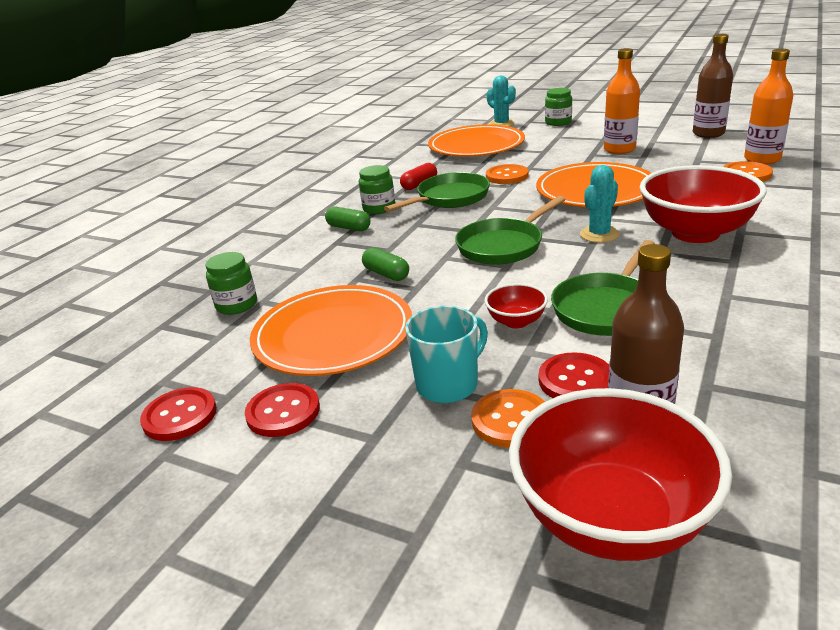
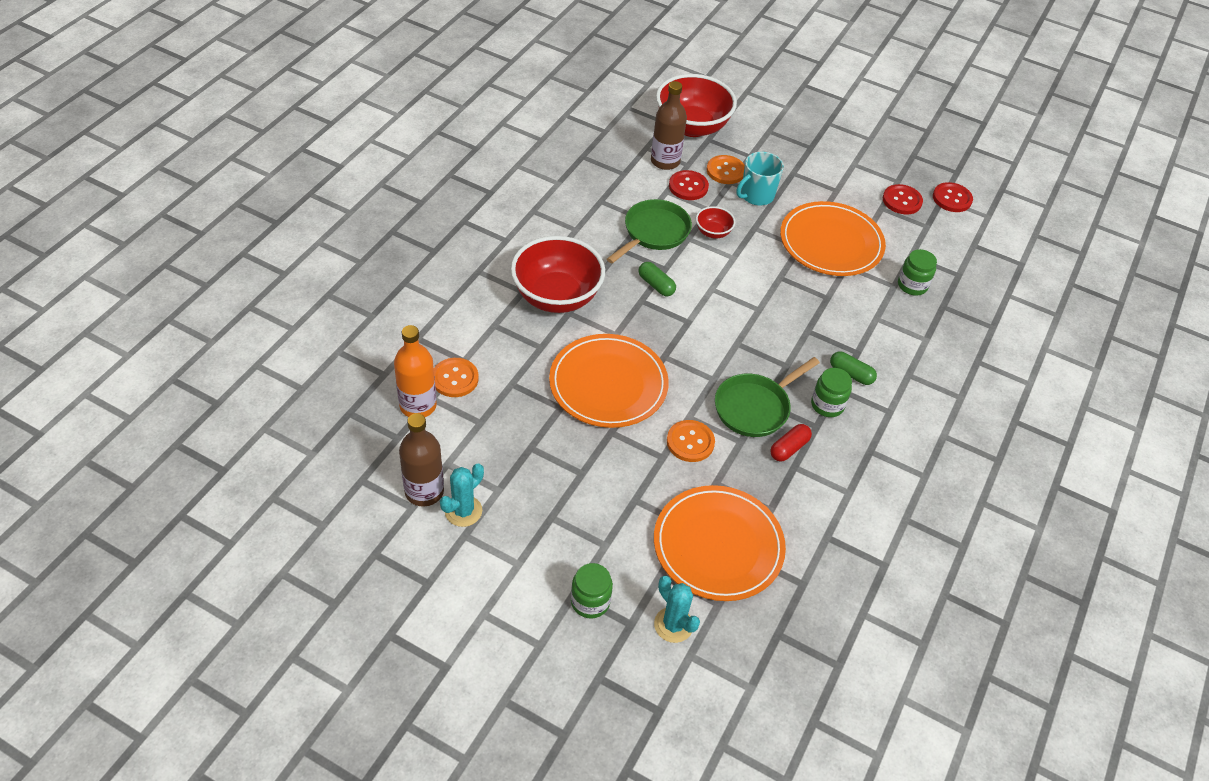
camera: 175 degrees right, 20 degrees up
(283, 412) = (844, 194): red button -> red button (952, 198)
(386, 274) = (804, 297): green capsule -> green capsule (656, 285)
(503, 246) = (711, 314): green pan -> none
(599, 234) = (630, 311): turquoise cactus -> turquoise cactus (463, 511)
(619, 149) = (546, 476): orange bottle -> none

